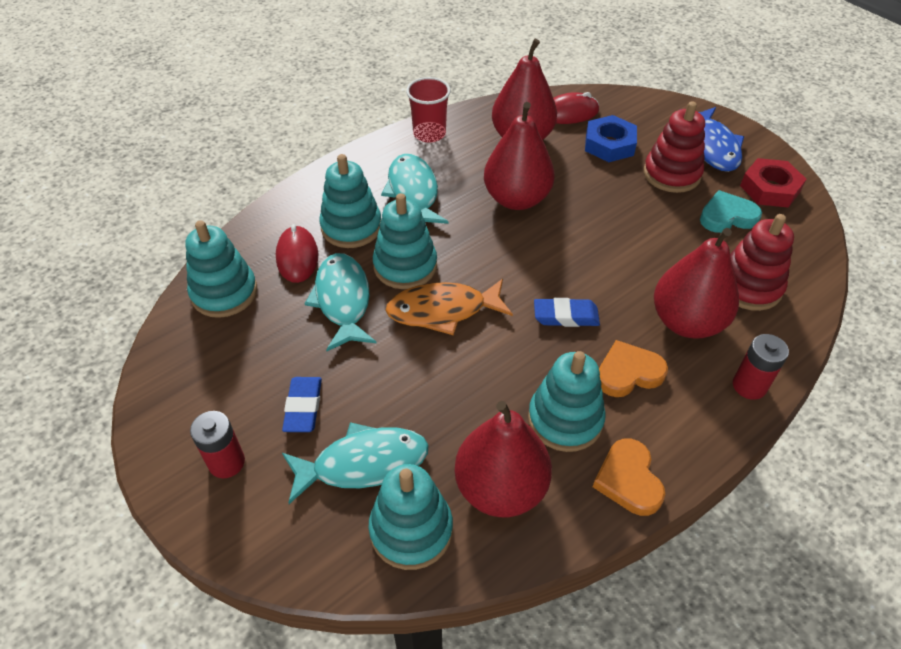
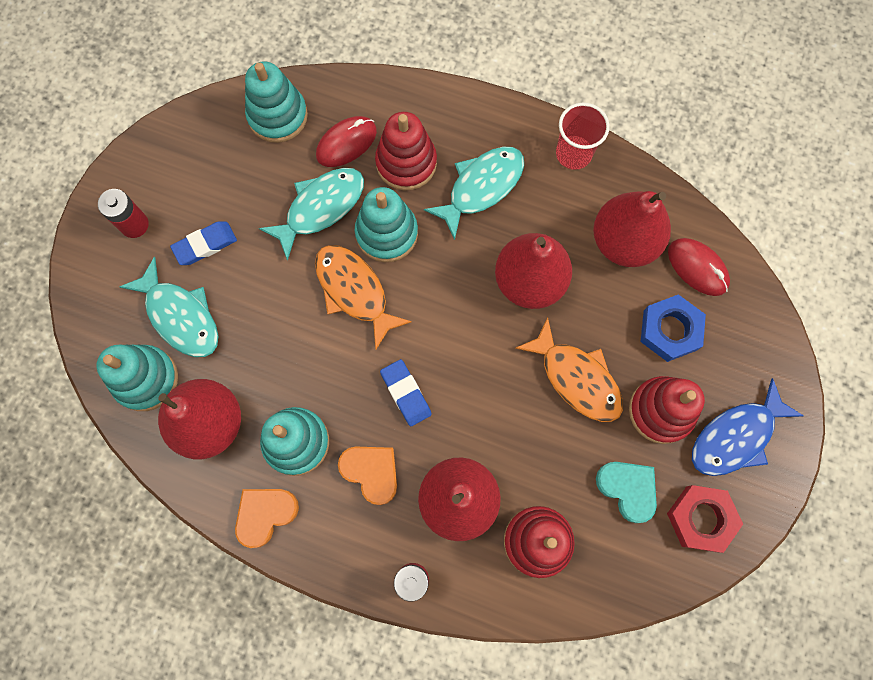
camera: 60 degrees right, 25 degrees up
(351, 227) = (406, 163): turquoise stacking toy -> red stacking toy
(617, 206) = (576, 378): none -> orange fish

